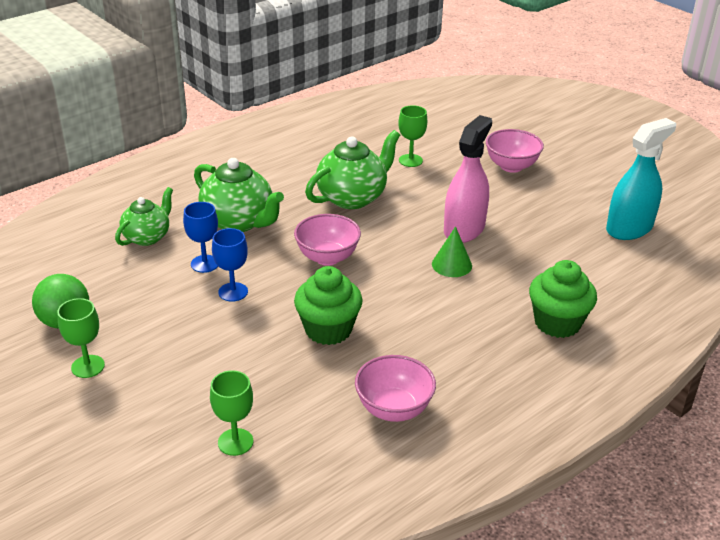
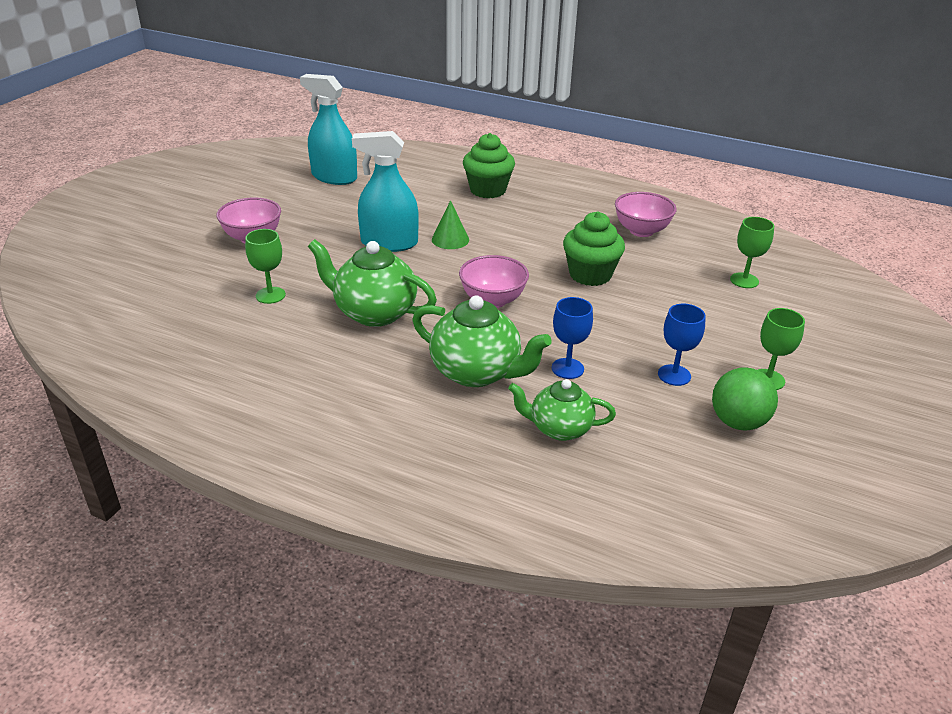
camera: 115 degrees left, 0 degrees up
(233, 292) = (592, 336): blue goblet -> blue goblet (674, 375)
(239, 222) = (476, 372): green teapot -> green teapot turned 105 degrees clockwise
(464, 229) = (389, 243): pink spray bottle -> turquoise spray bottle

